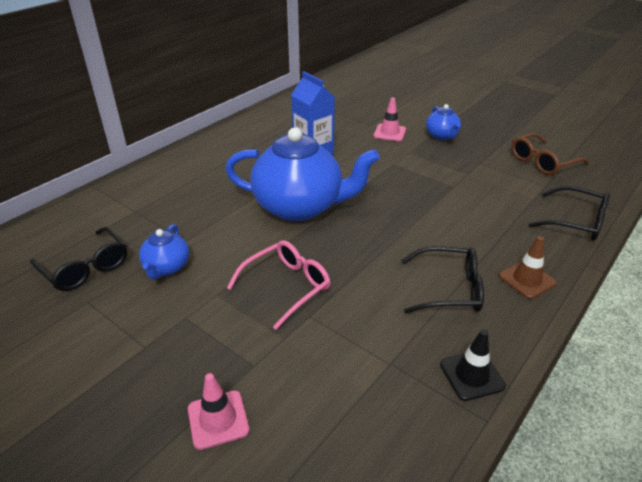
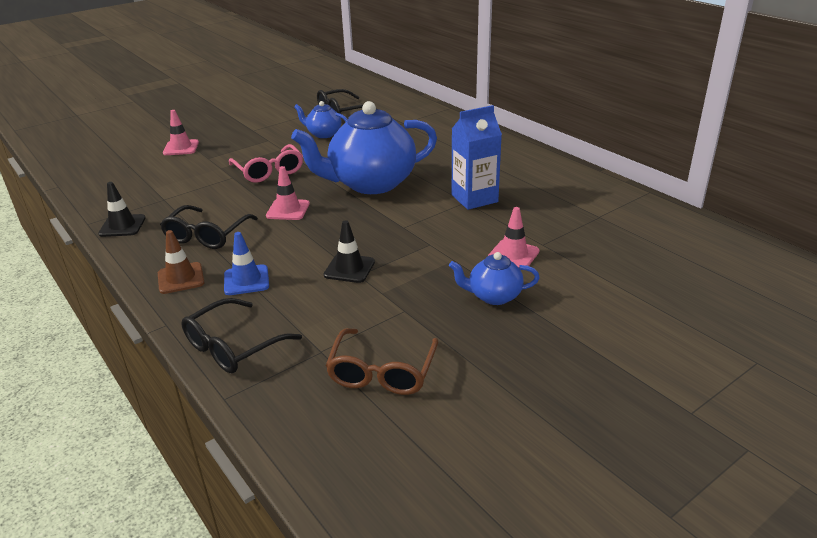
camera: 105 degrees right, 5 degrees down
(300, 207) = (371, 183): blue teapot -> blue teapot turned 45 degrees clockwise
(373, 247) = (288, 210): none -> pink traffic cone
(448, 192) = (349, 268): none -> black traffic cone
(500, 239) = (246, 280): none -> blue traffic cone
(542, 162) = (382, 372): brown glasses -> brown glasses turned 150 degrees counterclockwise

